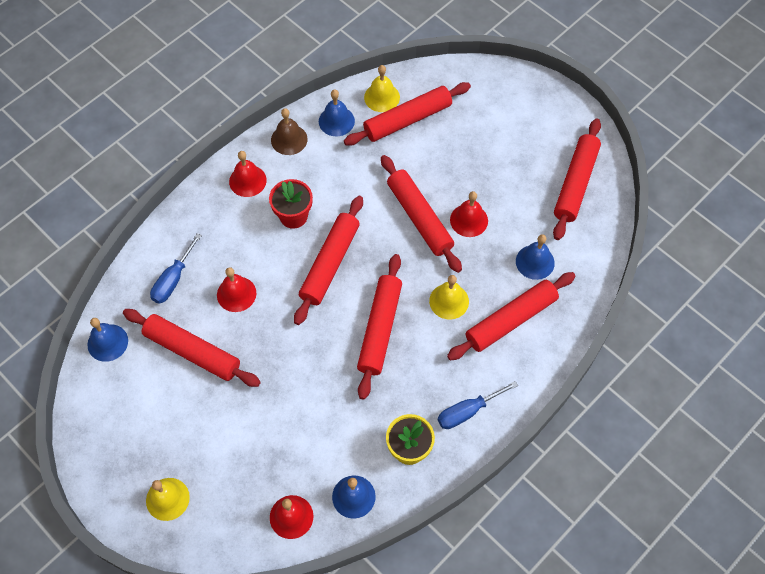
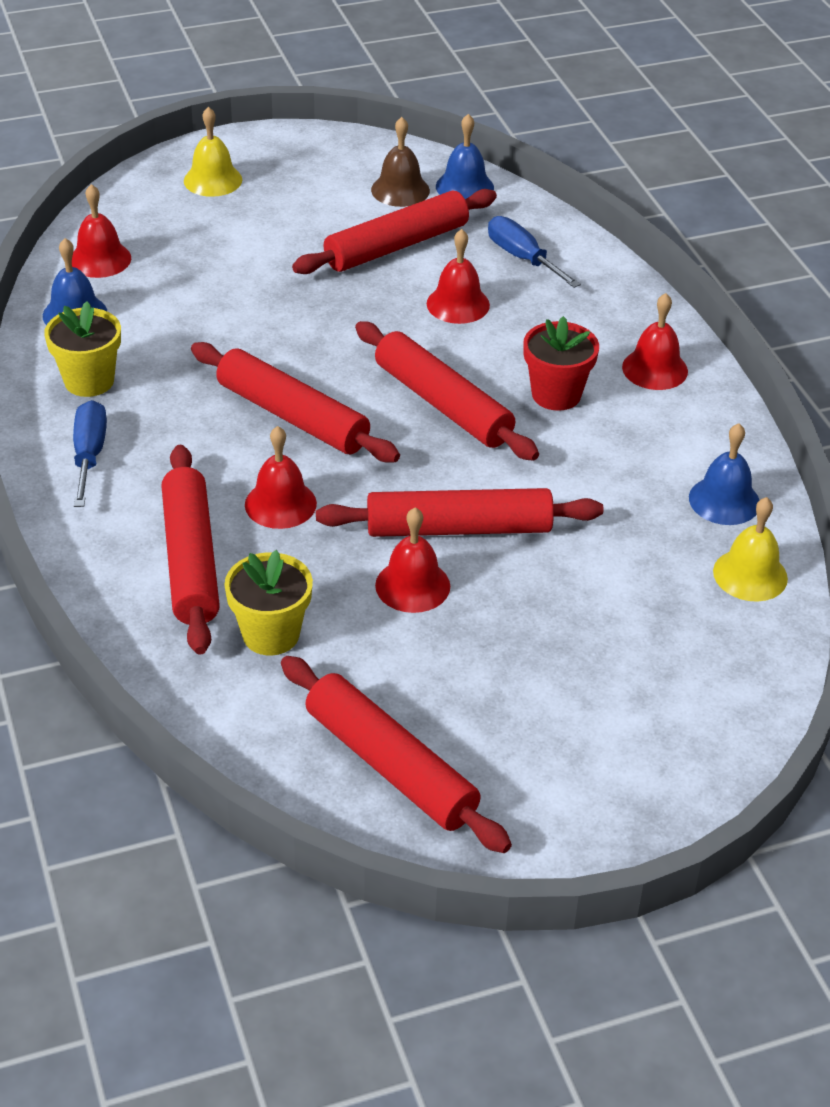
camera: 115 degrees right, 20 degrees down
(289, 139) = (714, 435): brown bell -> brown bell (400, 190)
(407, 119) = (679, 589): red rolling pin -> none
(449, 301) = (280, 504): yellow bell -> red bell
(535, 262) = (271, 634): blue bell -> yellow flower pot

